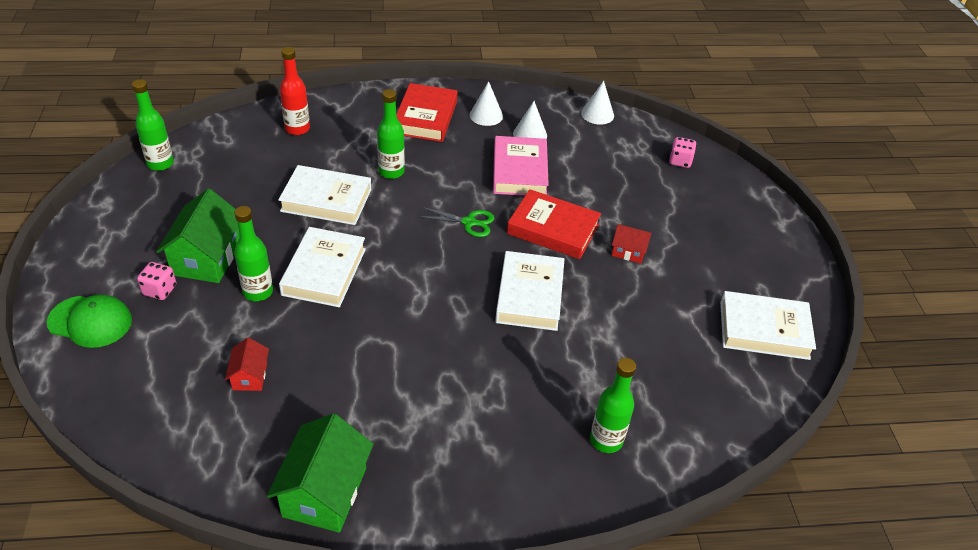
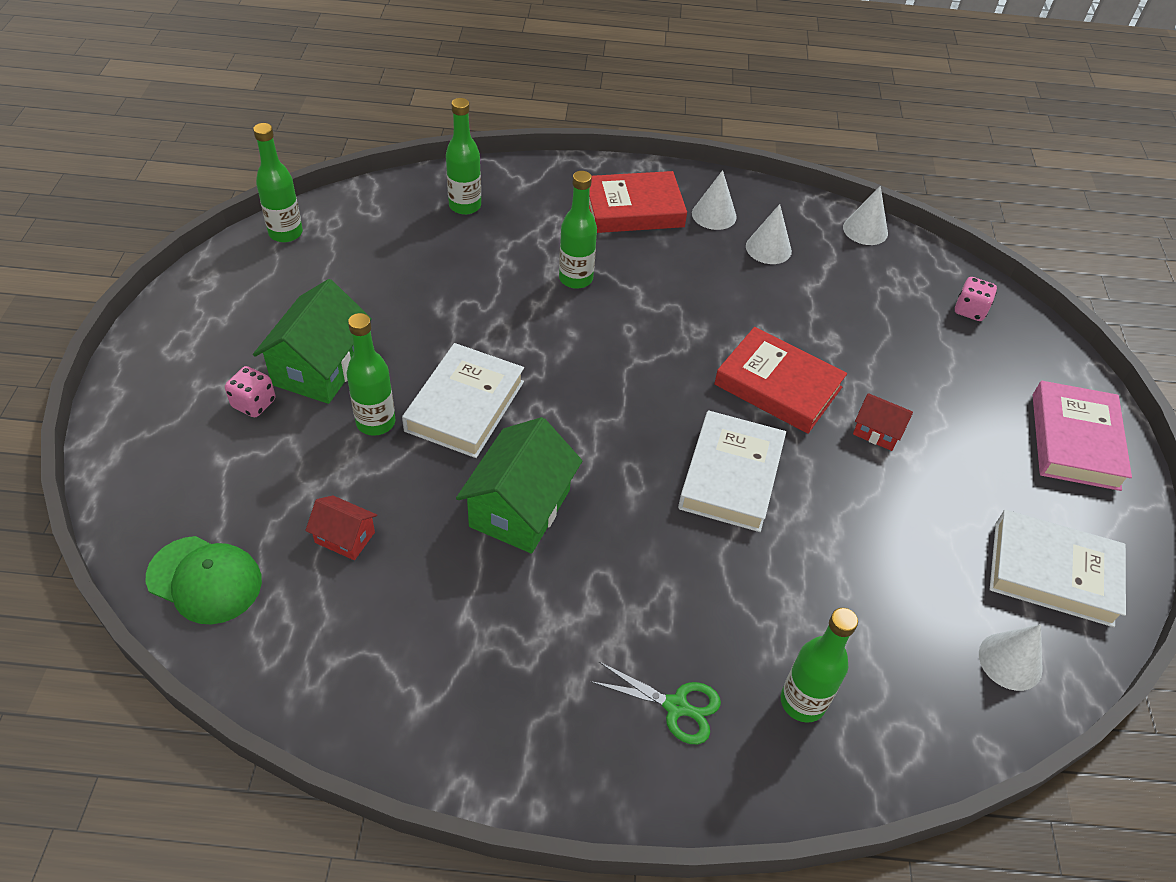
camera: 10 degrees right, 5 degrees up
(90, 321) = (161, 434): green cap -> green cap (205, 580)
(250, 376) = (345, 537): red house -> red house turned 75 degrees counterclockwise
(297, 129) = (465, 206): red bottle -> green bottle
(325, 492) = (412, 715): green house -> green house (520, 508)
(326, 200) = (485, 308): white book -> none
(425, 117) = (633, 209): red book -> red book turned 60 degrees clockwise
(469, 222) = (666, 362): green scissors -> green scissors (676, 706)
(519, 171) = (746, 298): pink book -> pink book (1075, 441)
(744, 392) = (1010, 661): none -> white cone

